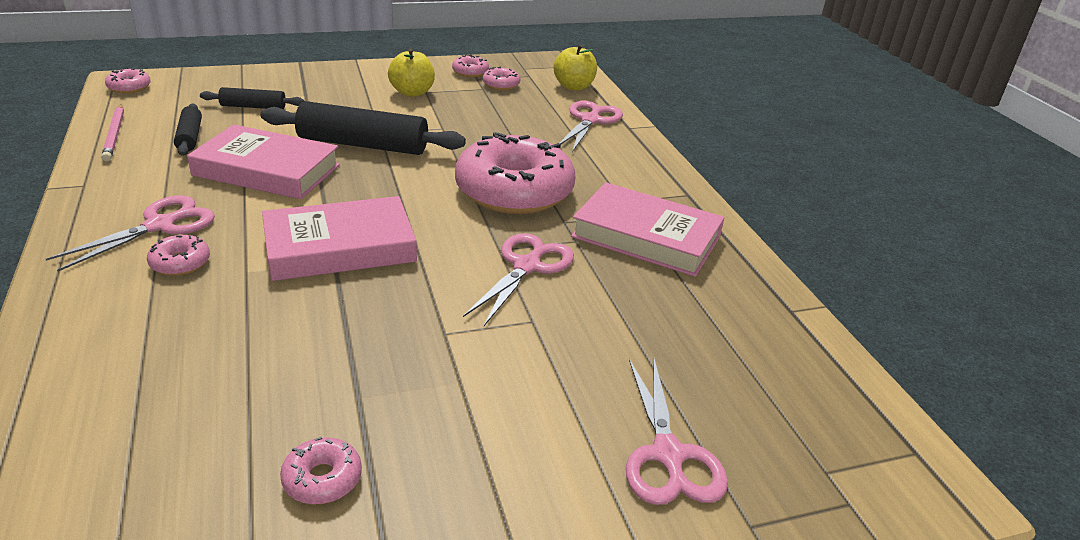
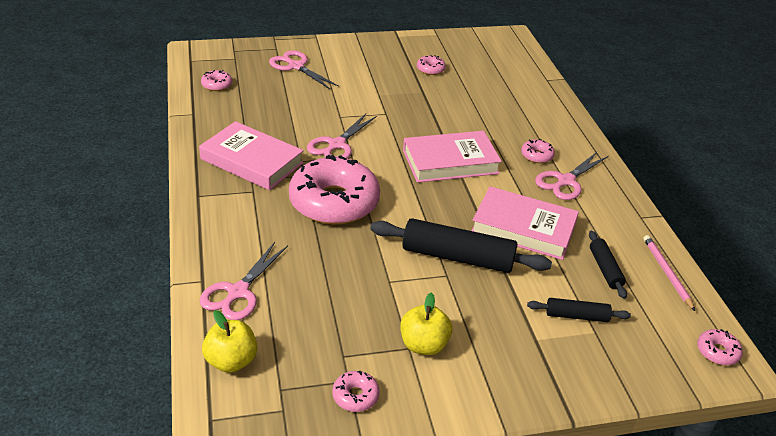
camera: 175 degrees left, 5 degrees up
(501, 85) = (320, 364): pink donut -> pink donut (217, 85)
(668, 454) = (296, 66): pink scissors -> pink scissors turned 45 degrees counterclockwise

